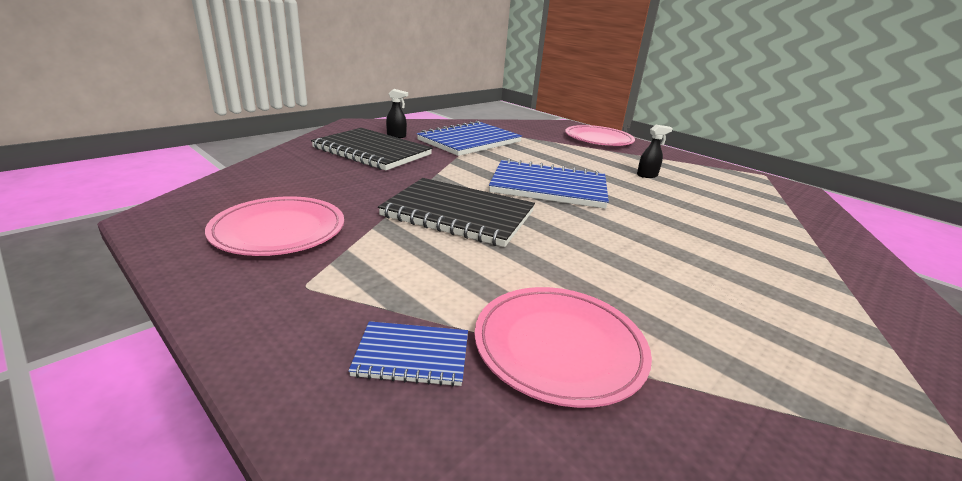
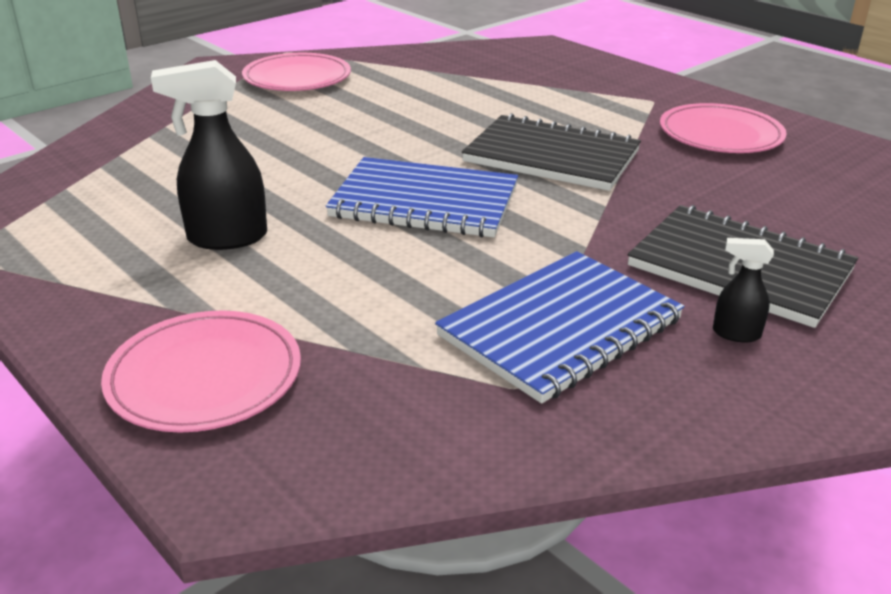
camera: 175 degrees left, 5 degrees up
(412, 355) = (561, 75): blue notebook -> none
(559, 347) = (473, 78): pink plate -> pink plate (297, 78)
(647, 175) = (226, 238): black spray bottle -> black spray bottle, size x1.94

